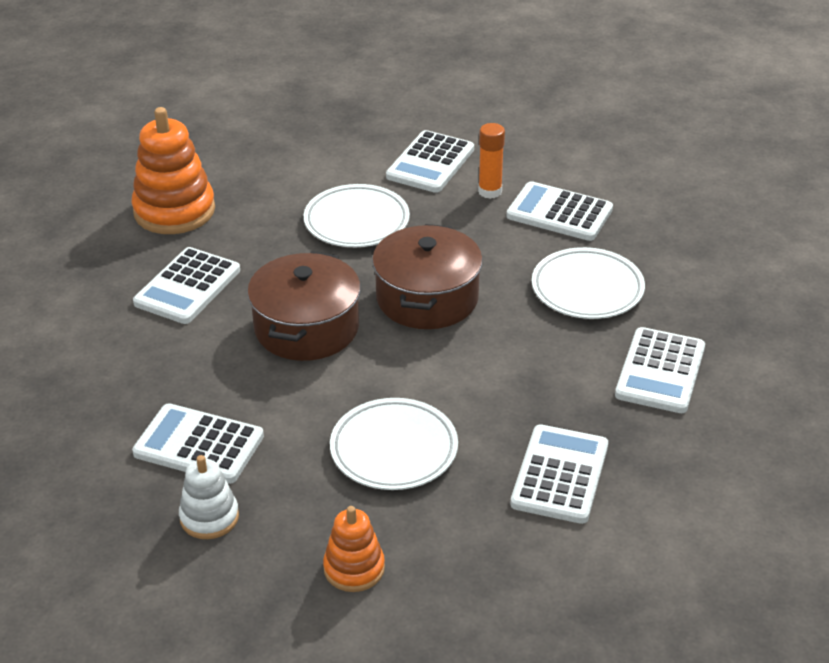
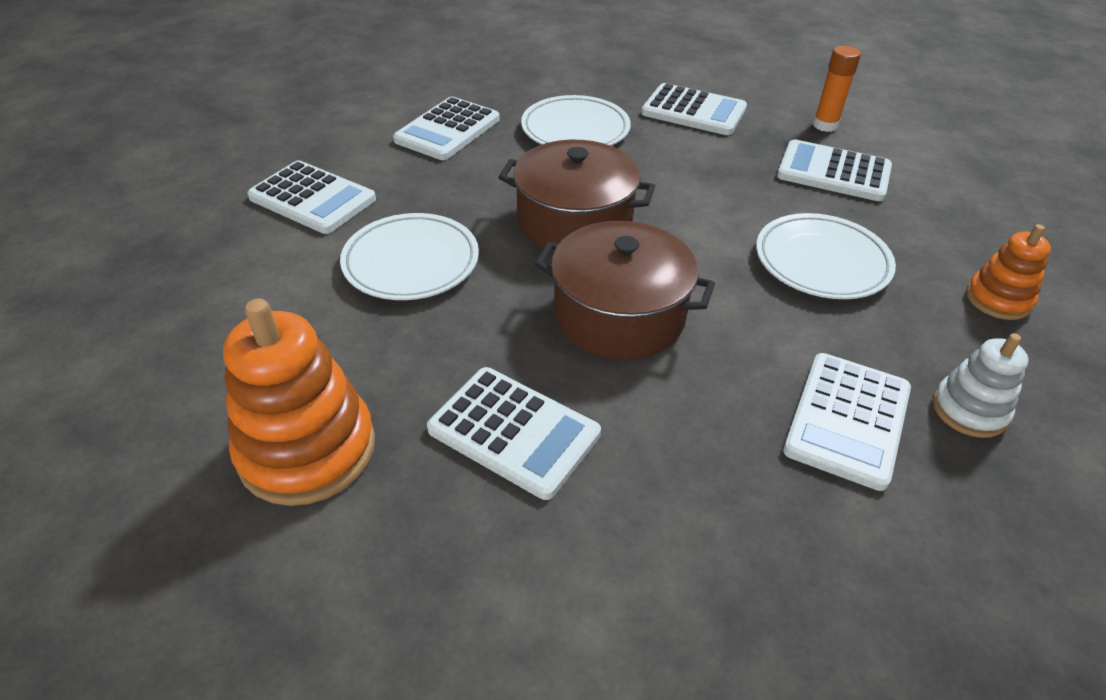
camera: 85 degrees left, 5 degrees up
(490, 191) = (391, 165): orange glue stick -> orange glue stick (825, 125)

